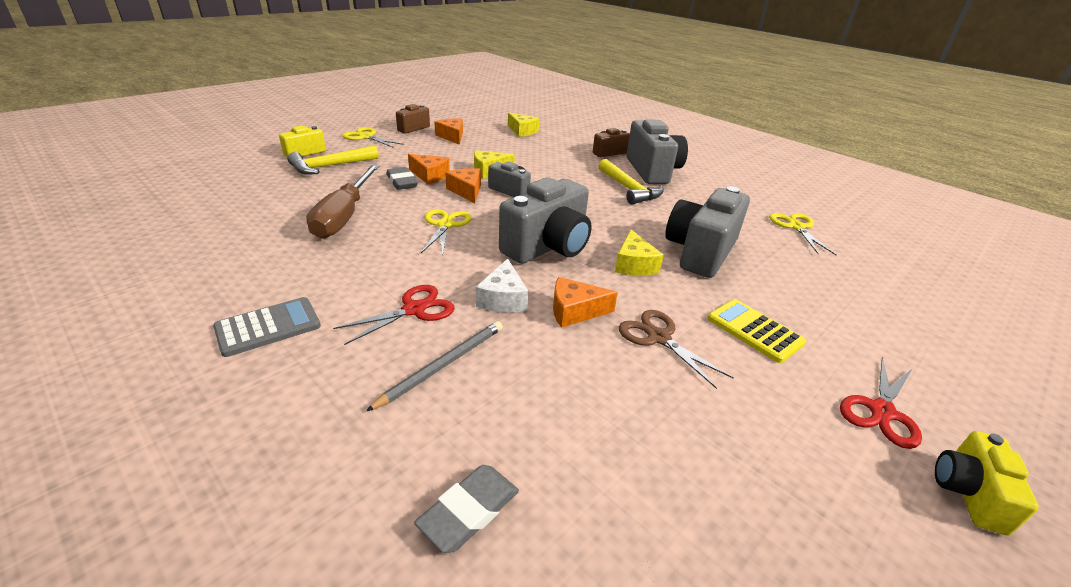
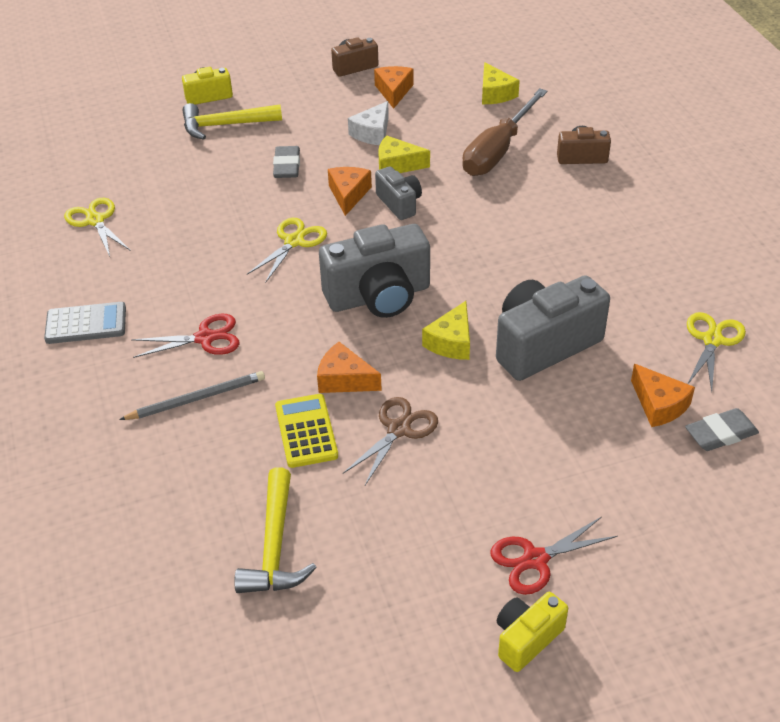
camera: 30 degrees right, 10 degrees up
(344, 216) = (203, 207): brown screwdriver -> brown screwdriver (497, 151)
(366, 137) = (289, 77): yellow scissors -> yellow scissors (95, 220)
(430, 176) = (323, 161): orange cheese -> orange cheese (659, 405)
(469, 511) = (148, 511): grey eraser -> grey eraser (721, 434)
(503, 299) = (289, 348): white cheese -> white cheese (372, 133)
(629, 189) = (548, 230): yellow hammer -> yellow hammer (275, 547)
(652, 171) = (612, 203): grey camera -> none
(658, 338) = (399, 429): brown scissors -> brown scissors turned 45 degrees clockwise
(754, 331) = (501, 451): yellow calculator -> yellow calculator (306, 431)

